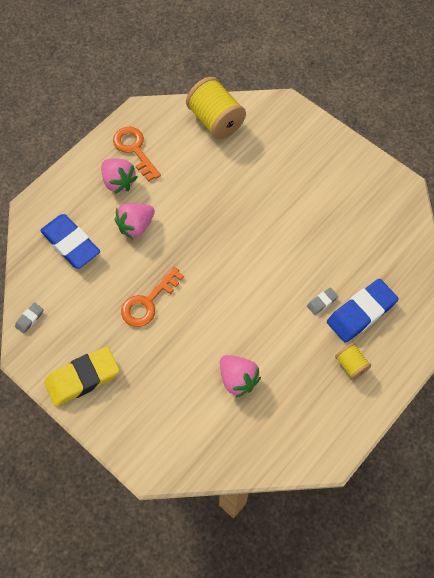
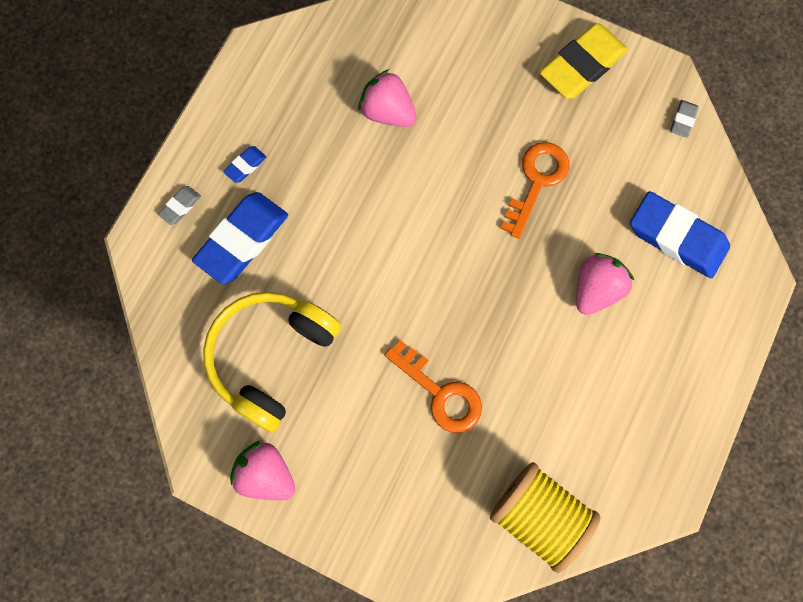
camera: 165 degrees right, 10 degrees up
(118, 182) = (650, 356): pink strawberry -> pink strawberry (266, 474)
(134, 149) = (649, 421): orange key -> orange key (440, 393)
(322, 302) = (299, 242): grey eraser -> grey eraser (180, 206)
(351, 365) = (245, 166): yellow spool -> blue eraser
(354, 235) = (271, 357): none -> yellow headphones

